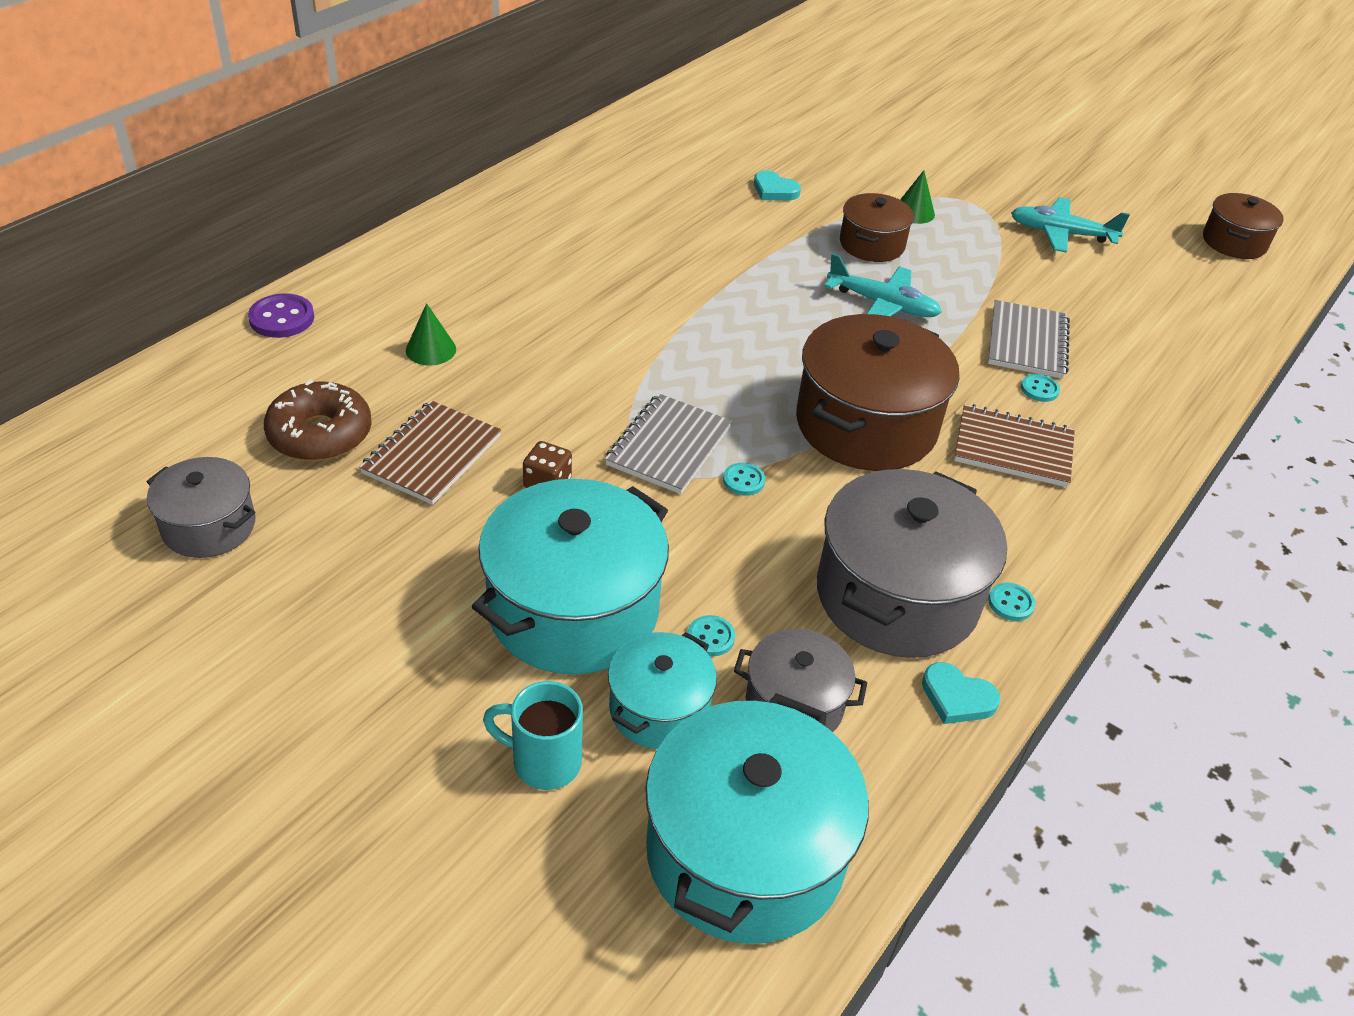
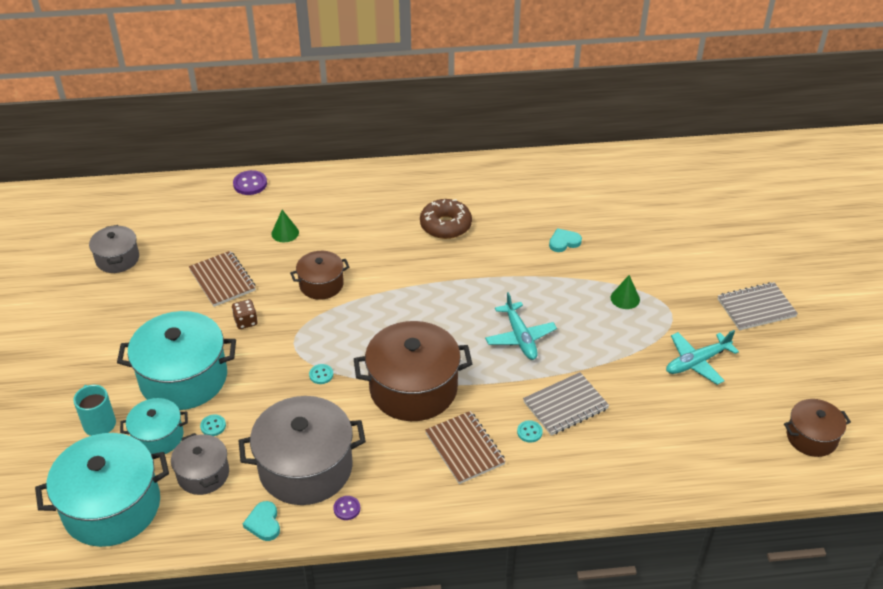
camera: 50 degrees right, 0 degrees up
(320, 434) = (197, 245): brown donut -> brown donut (445, 225)
(431, 455) = (222, 280): brown notebook -> brown notebook turned 75 degrees clockwise
(668, 446) = (314, 338): grey notebook -> grey notebook (756, 308)
(774, 190) = (564, 242): turquoise heart -> turquoise heart turned 75 degrees clockwise
(871, 244) = (568, 302): brown pot -> brown pot (321, 284)
(1011, 603) = (347, 508): turquoise button -> purple button
(1061, 234) = (696, 362): turquoise plane -> turquoise plane turned 90 degrees counterclockwise

